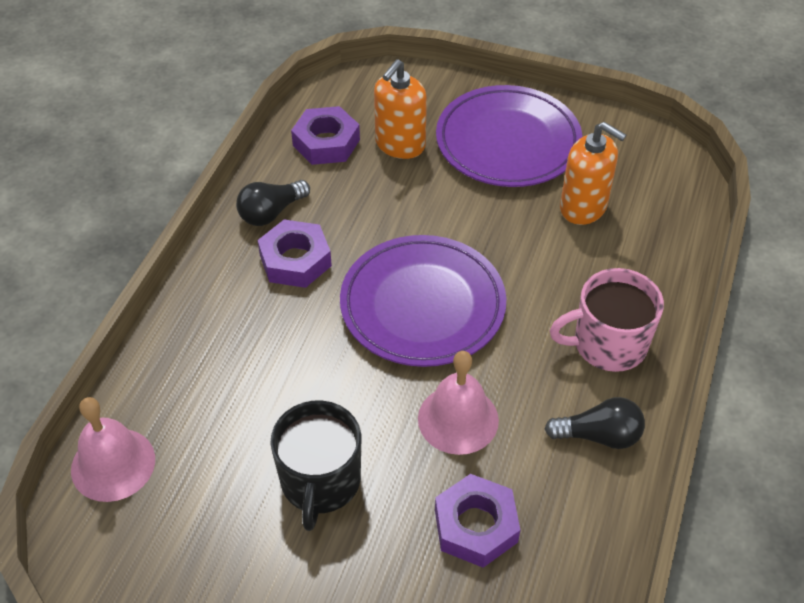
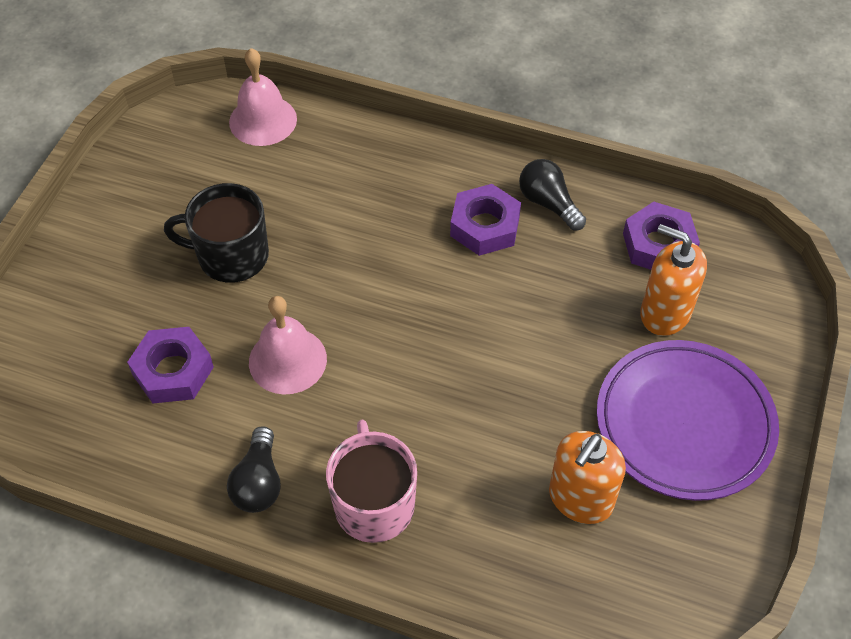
camera: 90 degrees right, 5 degrees up
(422, 306) = (427, 333): purple plate -> none

